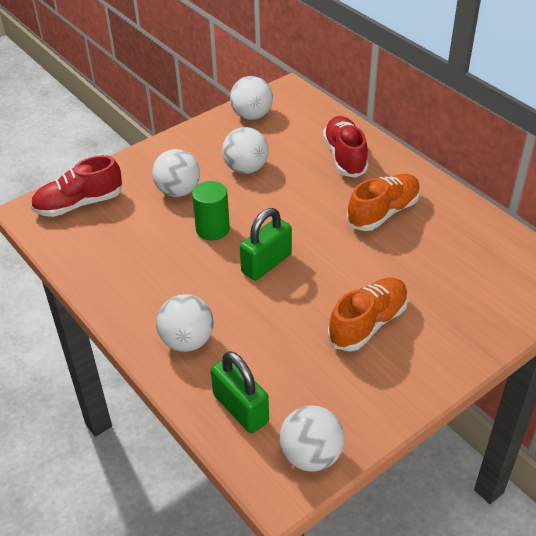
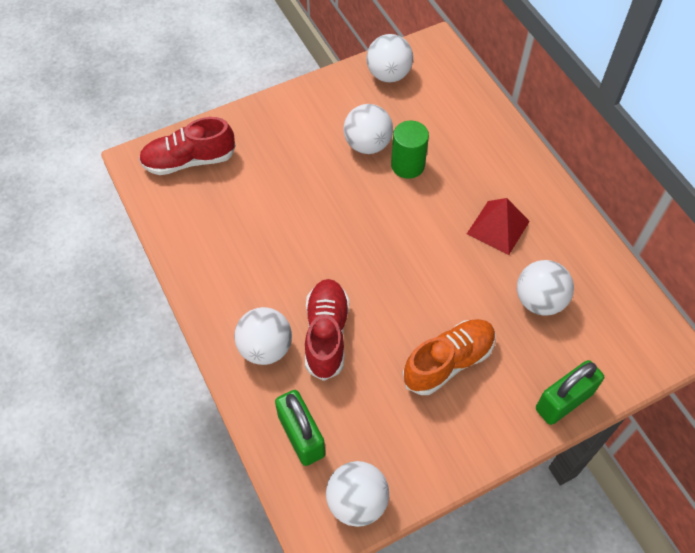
camera: 10 degrees right, 15 degrees up
(178, 191) = (292, 162): white ball -> white ball (539, 300)
(212, 229) = (317, 216): green cylinder -> green cylinder (407, 165)
(266, 263) = (362, 269): green padlock -> green padlock (564, 401)
(345, 157) = (475, 147): red shoe -> red shoe (326, 334)
(383, 212) = (498, 227): orange shoe -> red pyramid

